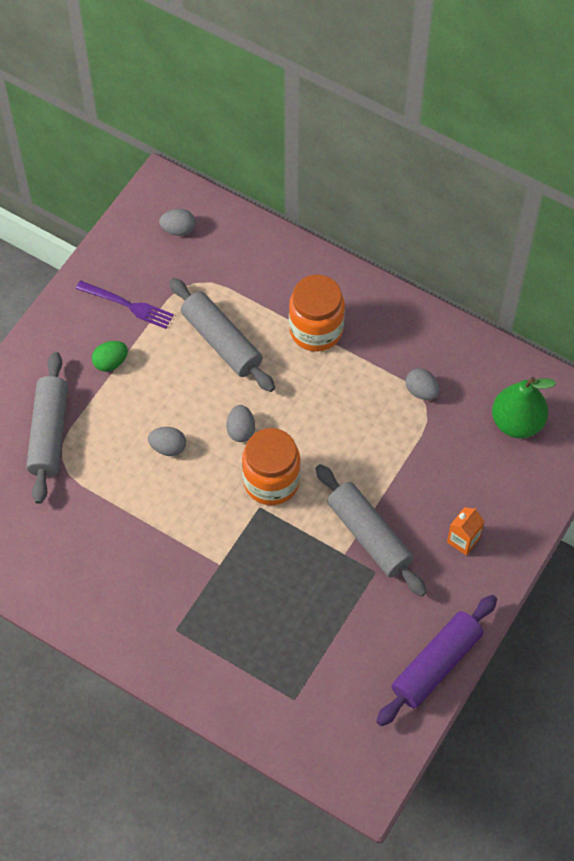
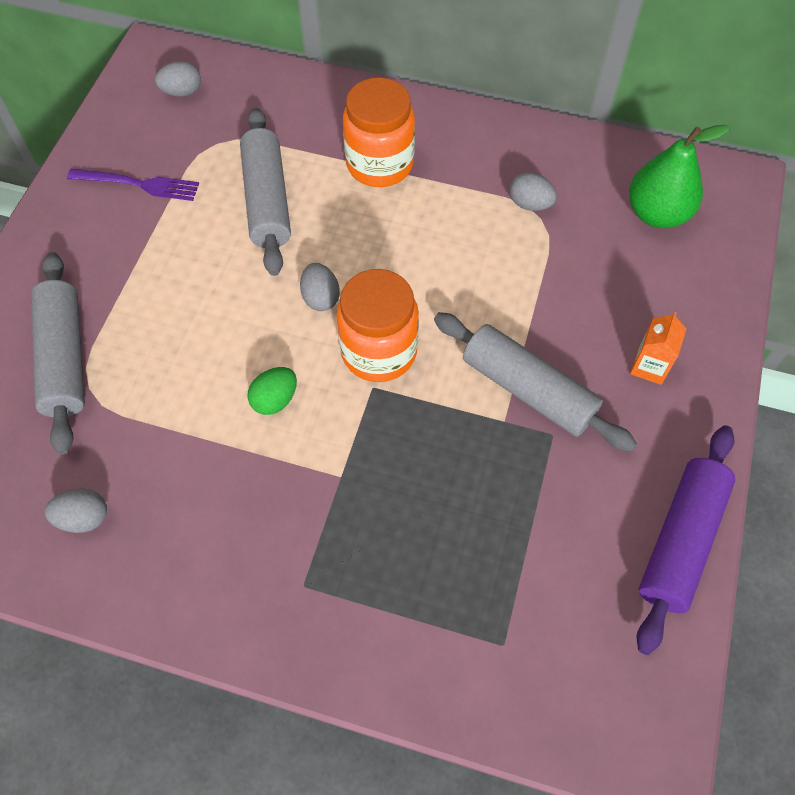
camera: 15 degrees left, 0 degrees up
(110, 362) = (130, 254): green egg -> green egg (275, 400)
(168, 447) = (230, 340): grey egg -> grey egg (84, 518)
(221, 341) = (267, 200): grey rolling pin -> grey rolling pin turned 45 degrees clockwise

